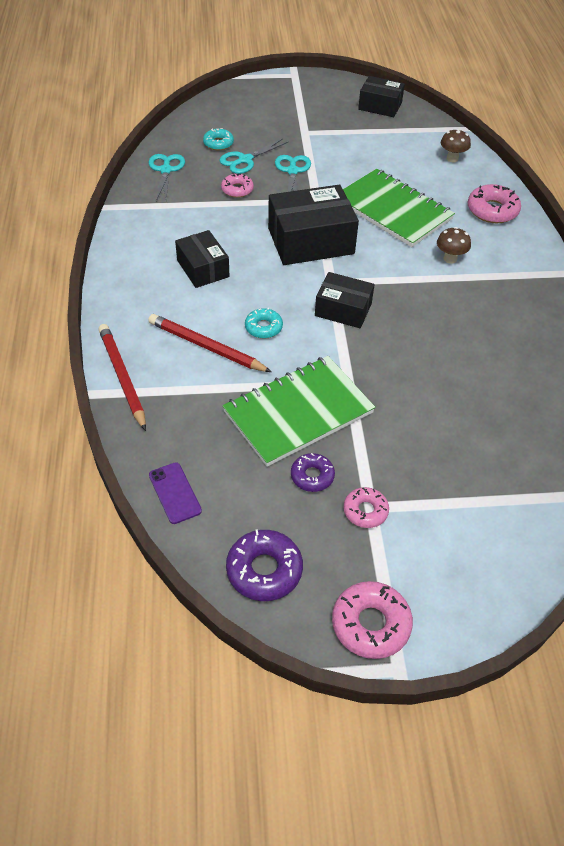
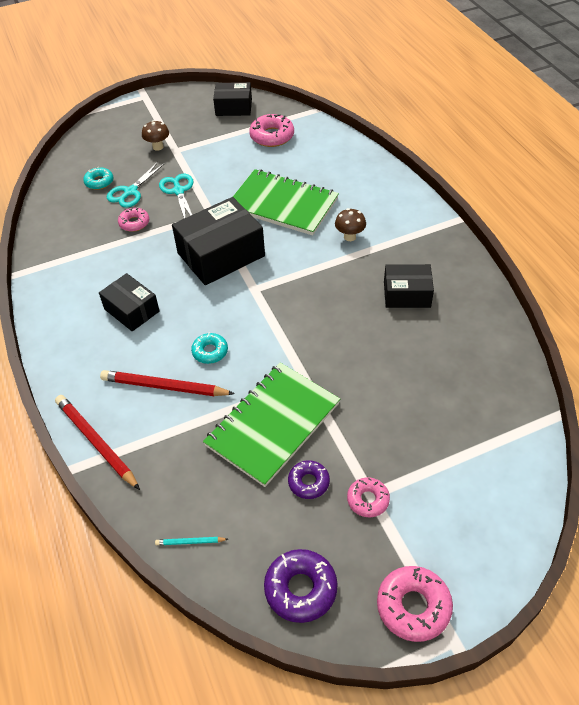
camera: 15 degrees left, 0 degrees up
(166, 170) = (59, 222): turquoise scissors -> none
(175, 493) = (190, 542): purple phone -> turquoise pencil
(343, 309) = (275, 312): black box -> black box (407, 294)
(452, 159) = (316, 141): brown mushroom -> brown mushroom (158, 147)
(492, 210) = (368, 181): pink donut -> pink donut (272, 136)

